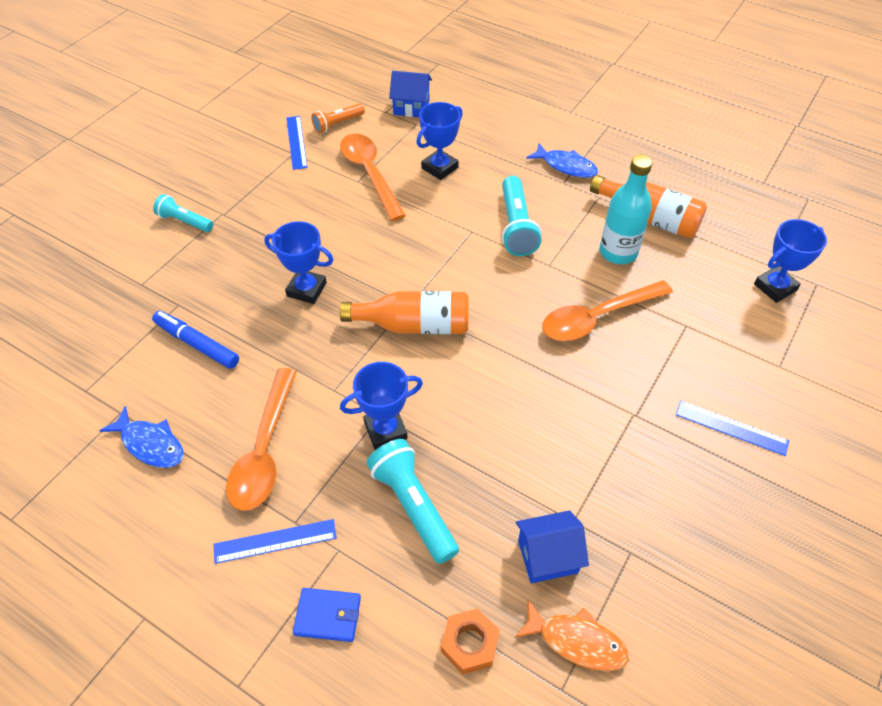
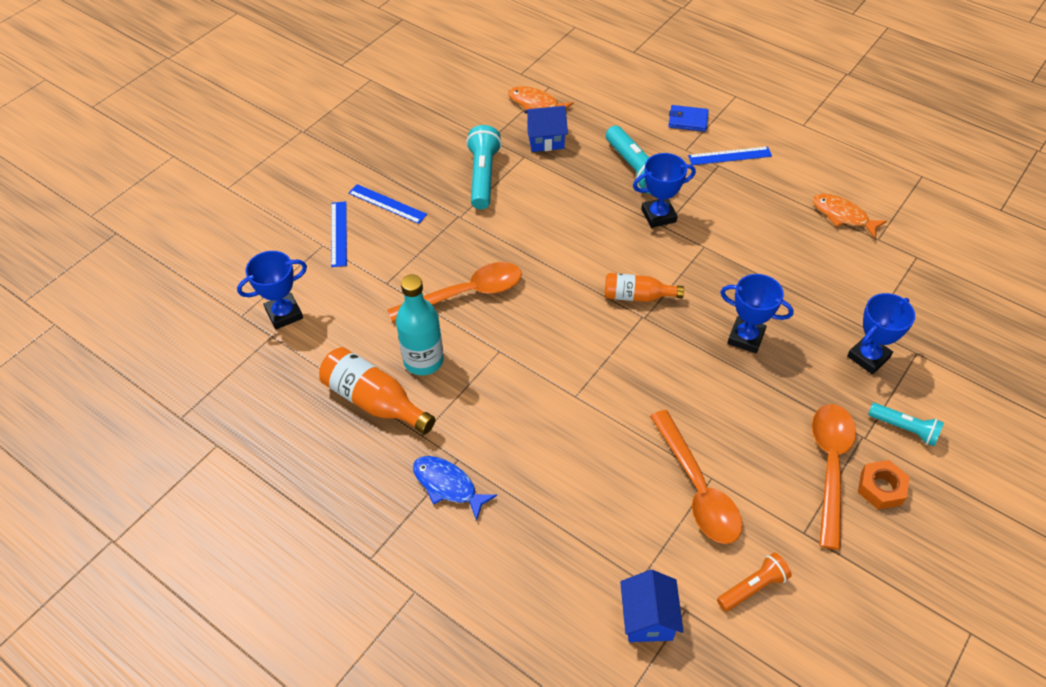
camera: 175 degrees left, 0 degrees up
(150, 444) = (842, 216): blue fish -> orange fish
(197, 344) = (835, 290): blue marker -> none
(264, 450) = (751, 207): orange spoon -> orange spoon (830, 466)
(296, 142) = (804, 553): blue ruler -> blue ruler (338, 233)
(411, 107) = (648, 618): blue house -> blue house turned 75 degrees clockwise
(414, 325) = (637, 296): orange bottle -> orange bottle, size x0.66
(439, 168) = (608, 493): blue trophy -> blue trophy (868, 357)
(469, 643) = (600, 105): orange nut -> orange nut (881, 488)
(516, 226) = (525, 399): turquoise flashlight -> turquoise flashlight (483, 176)

